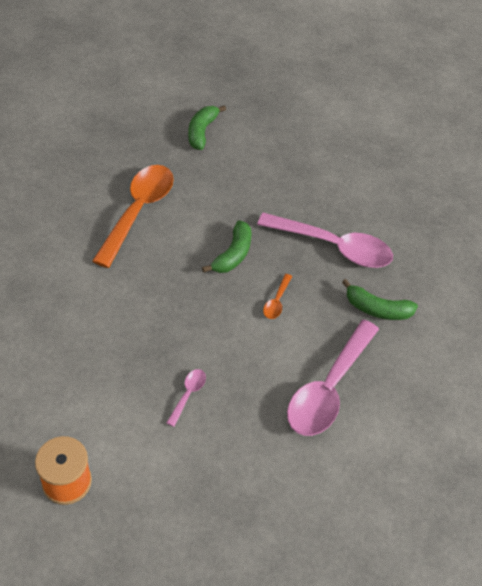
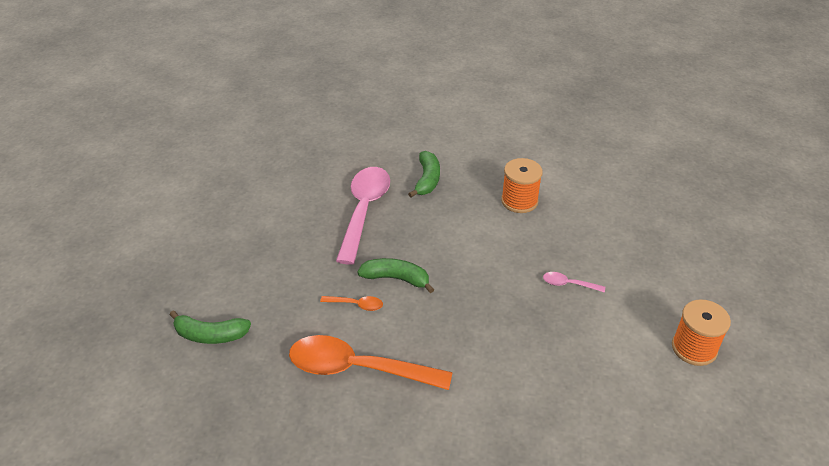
camera: 95 degrees left, 10 degrees down
(276, 301) = (443, 241): orange spoon -> orange spoon (356, 305)
(328, 388) = (519, 201): pink spoon -> orange spool

